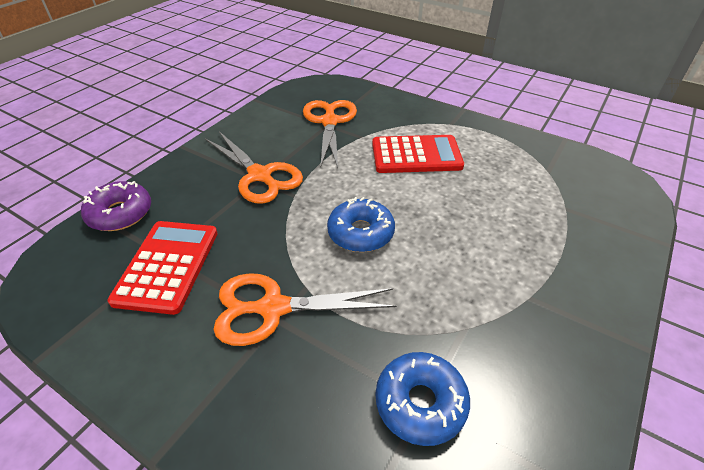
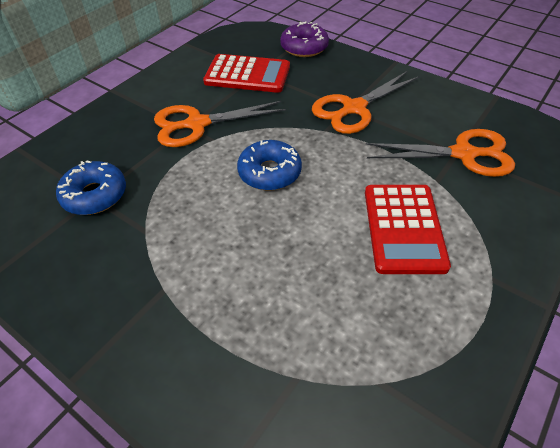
camera: 95 degrees right, 5 degrees up
(273, 308) = (197, 124): orange scissors -> orange scissors turned 105 degrees counterclockwise

